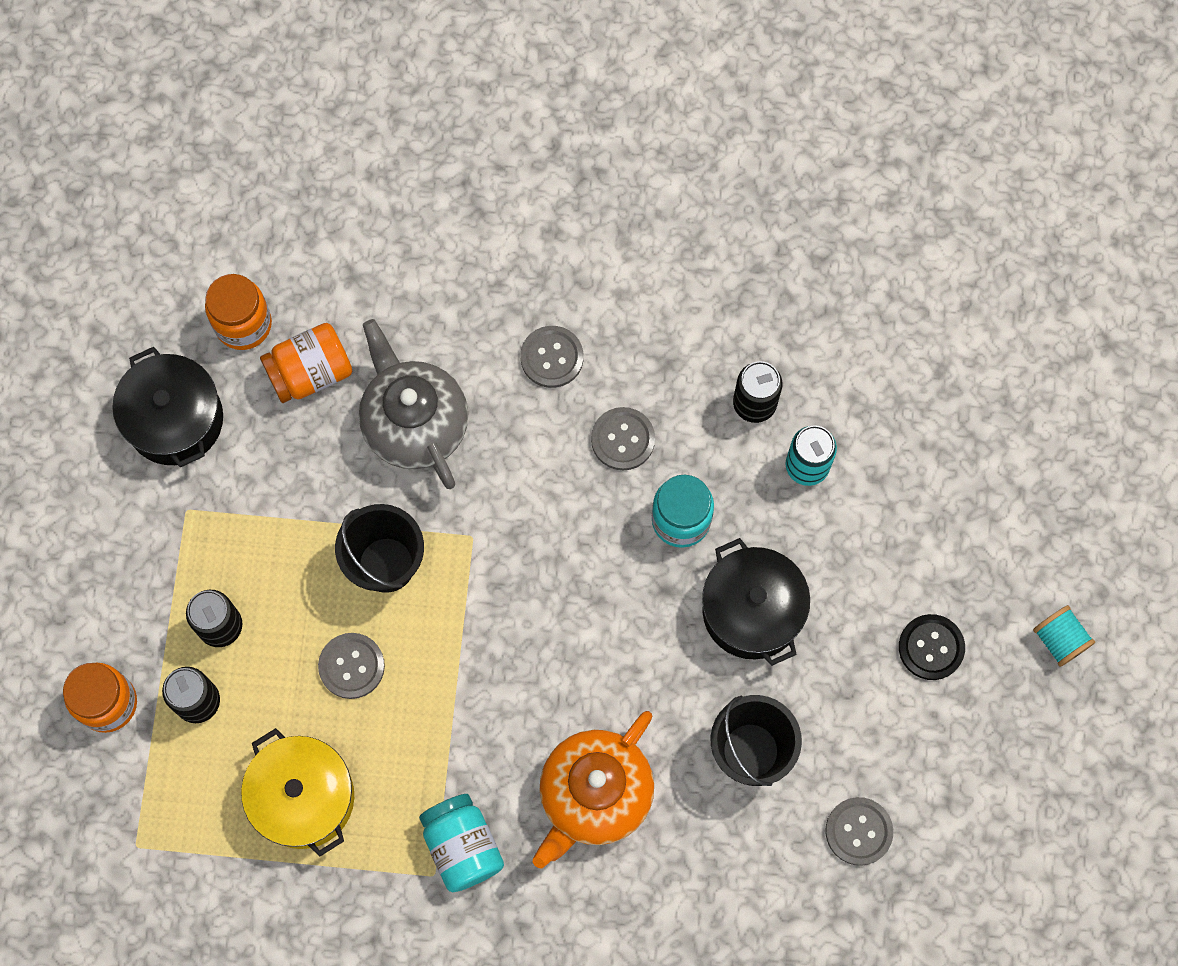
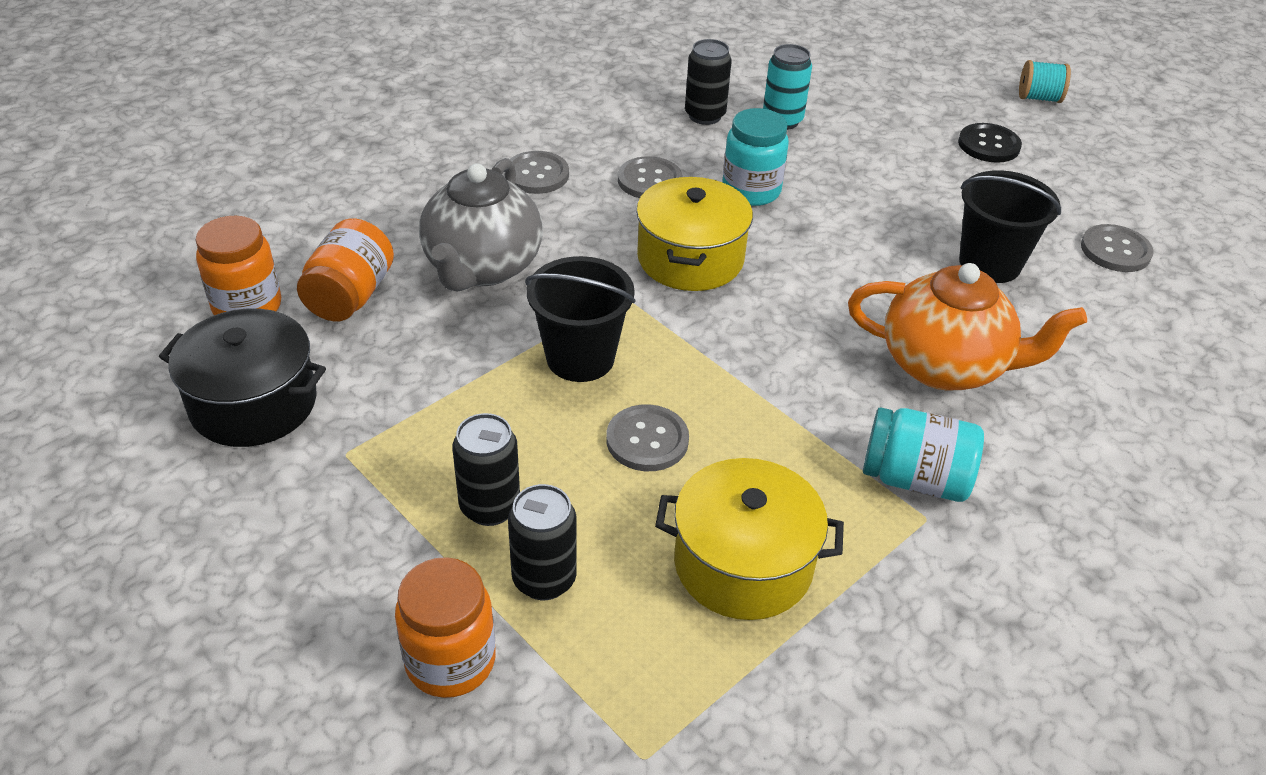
camera: 50 degrees left, 30 degrees down
(414, 423) = (482, 268): grey teapot -> grey teapot turned 90 degrees counterclockwise
(555, 545) = (690, 258): none -> yellow pot
(594, 796) = (945, 366): orange teapot -> orange teapot turned 60 degrees counterclockwise
(752, 611) = (867, 200): black pot -> none

